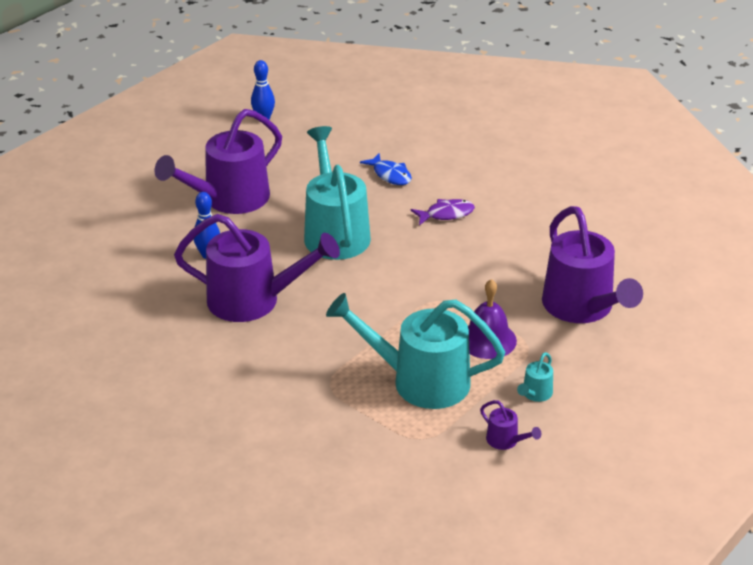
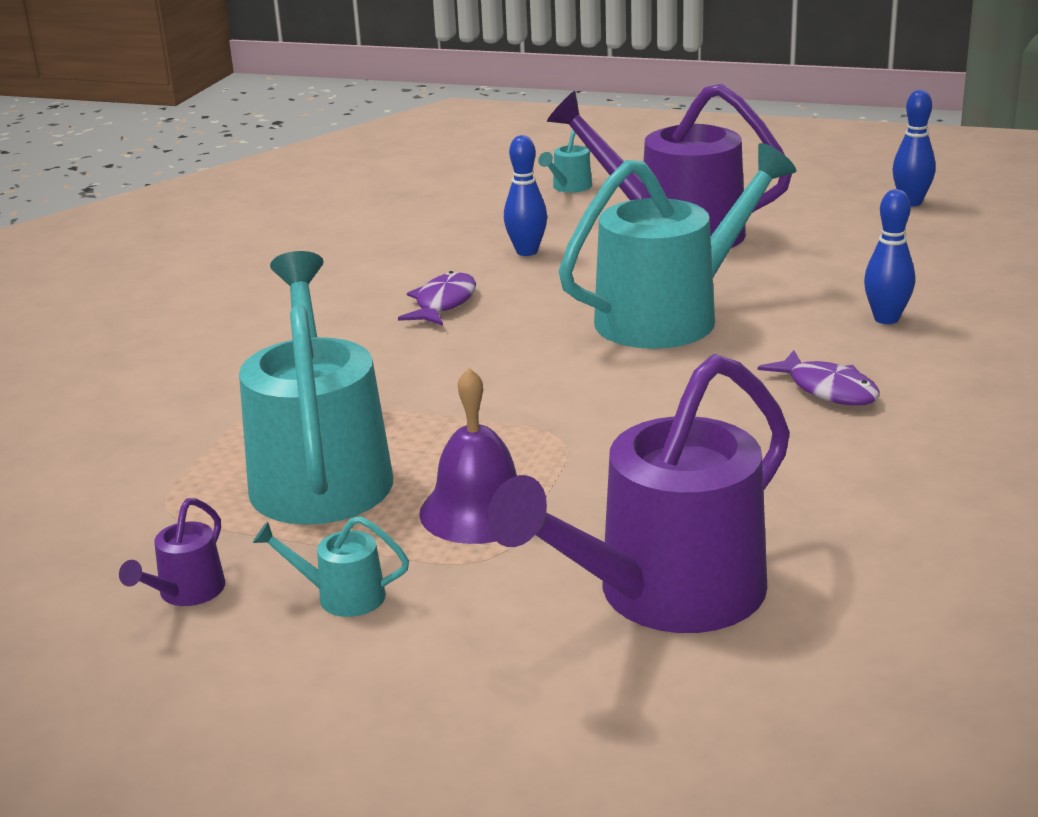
camera: 70 degrees right, 10 degrees down
(124, 215) = (569, 187): none -> turquoise watering can
(254, 300) = (443, 303): purple watering can -> purple fish
(390, 175) = (886, 319): blue fish -> blue bowling pin

